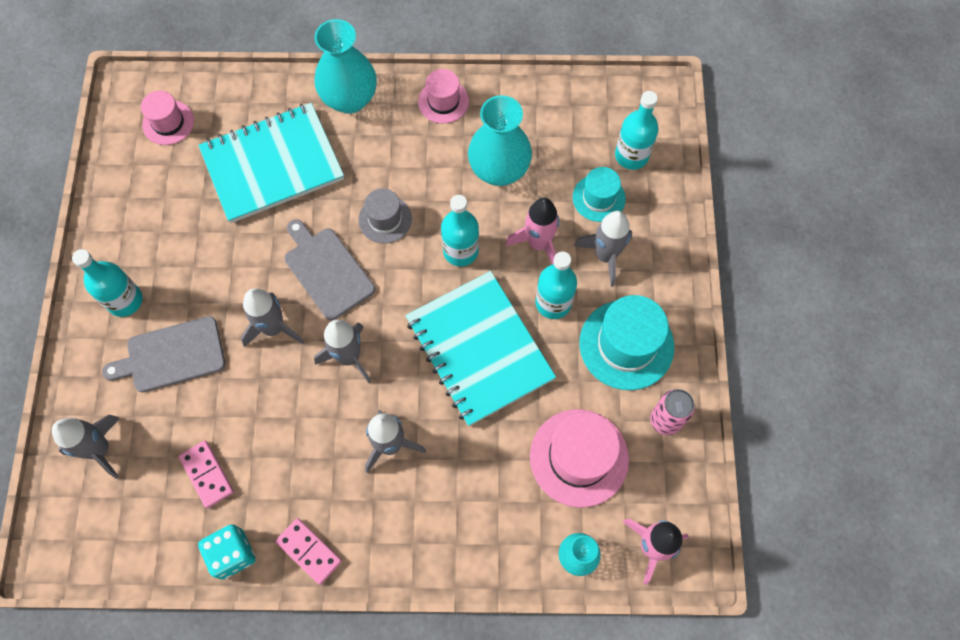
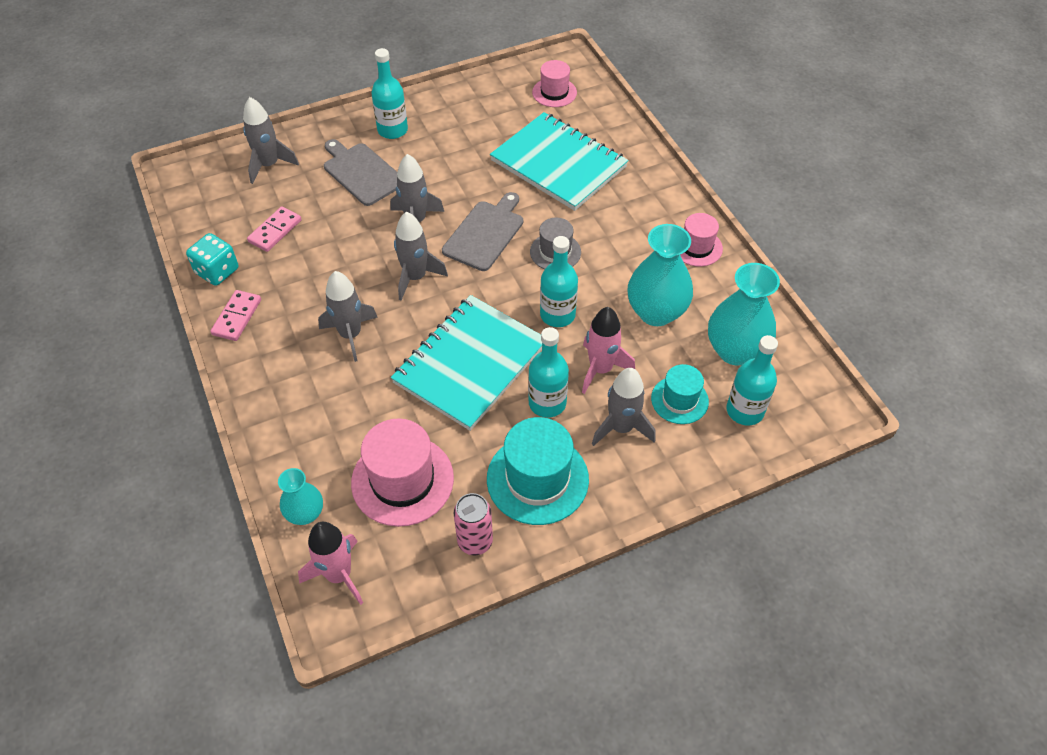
camera: 65 degrees right, 15 degrees down
(350, 99) = (653, 186): turquoise vase -> turquoise vase (735, 350)

